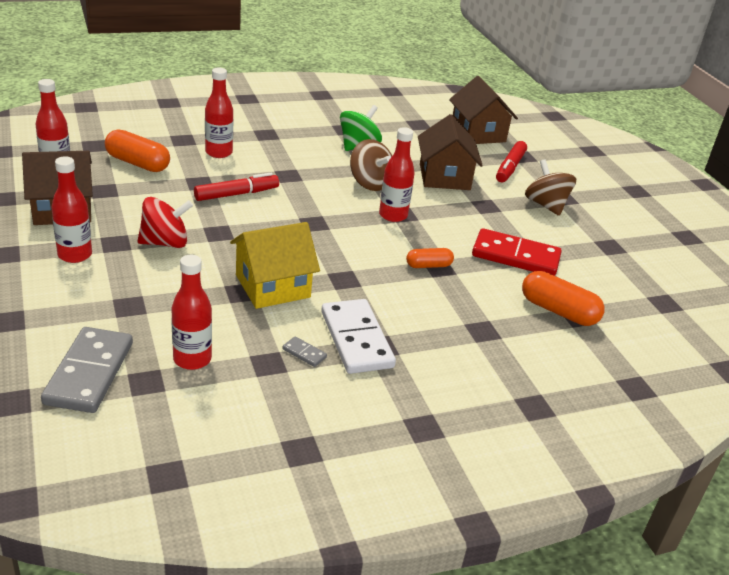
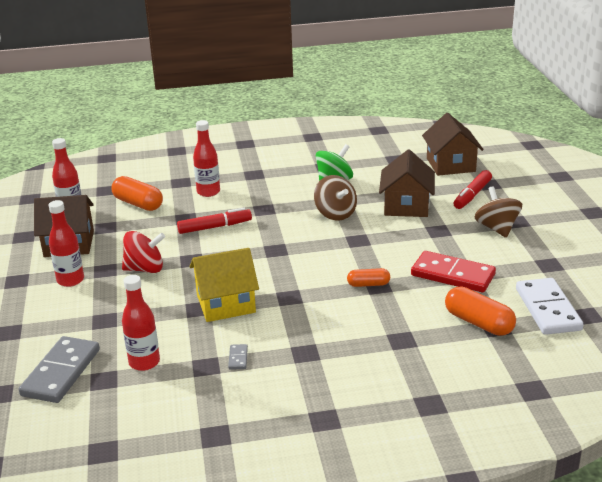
camera: 15 degrees right, 5 degrees down
(304, 353) = (238, 358): grey domino -> grey domino turned 45 degrees clockwise
(356, 339) = (286, 347): white domino -> white domino (547, 309)
(393, 215) = (348, 241): red bottle -> none

